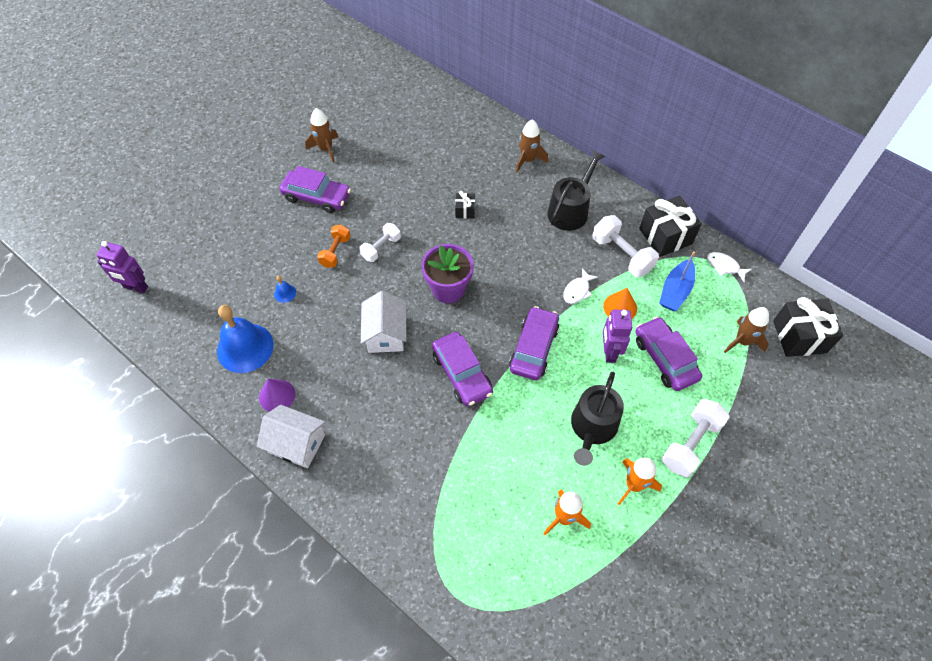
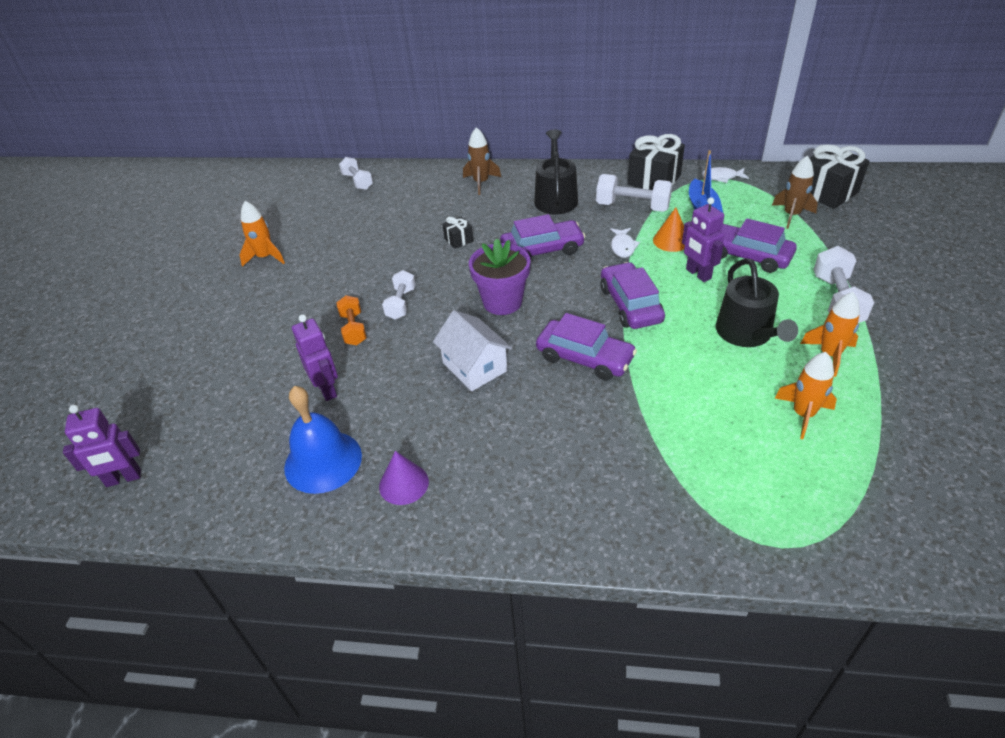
camera: 30 degrees left, 15 degrees down
(285, 293) = (327, 389): blue bell -> purple robot
(296, 444) = (470, 515): white house -> none
(316, 197) = (290, 296): purple car -> purple car (542, 250)
(325, 149) = (265, 257): brown rocket -> orange rocket
(439, 107) = (357, 182): none -> white dumbbell

